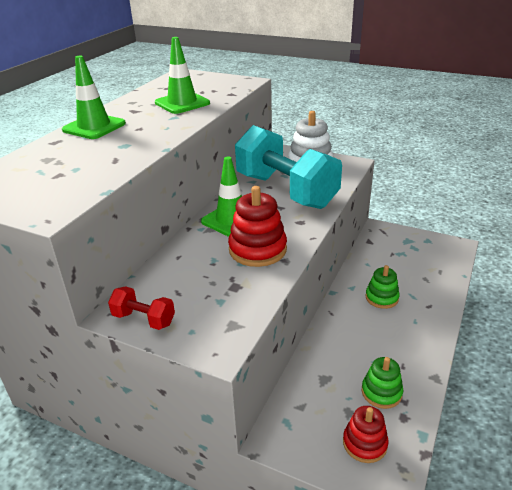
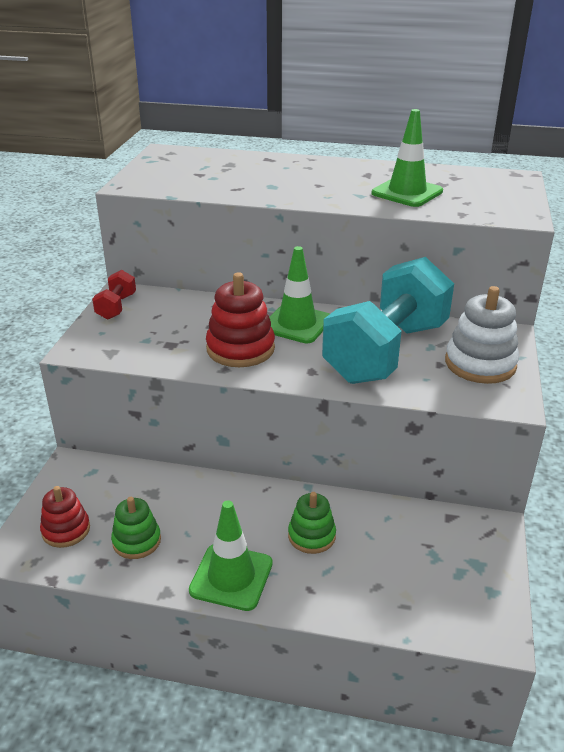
camera: 75 degrees right, 0 degrees up
(94, 127) = (311, 166): green traffic cone -> green traffic cone (231, 577)

